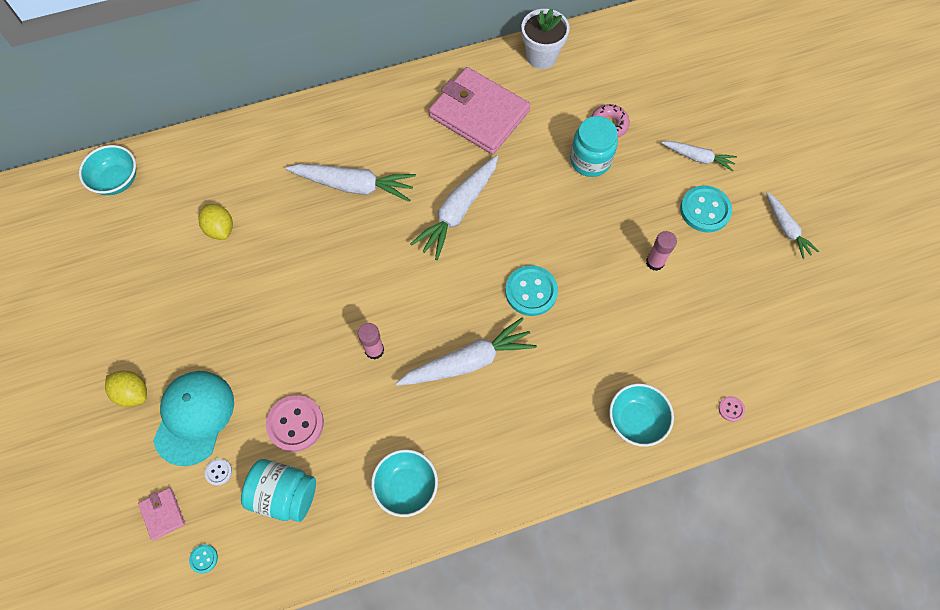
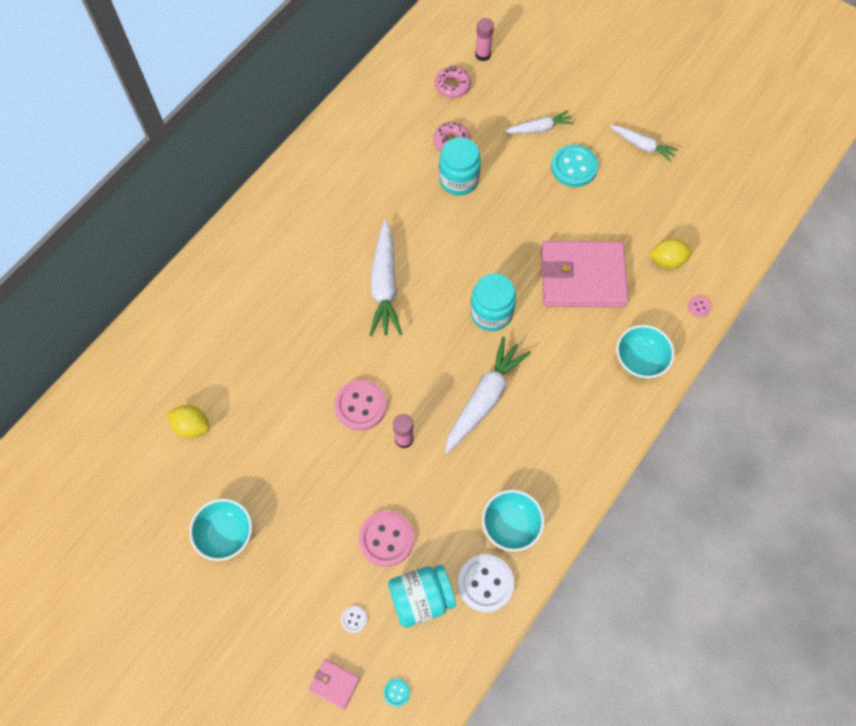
camera: 35 degrees left, 0 degrees up
(117, 180) = (60, 445): turquoise bowl -> turquoise bowl (225, 534)
(133, 393) = (228, 610): yellow lemon -> yellow lemon (667, 260)
(194, 417) = (298, 592): turquoise cap -> none
(346, 521) = (485, 583): none -> white button
(354, 185) = (281, 317): white carrot -> none
(361, 298) = (360, 405): none -> pink button
(479, 114) = (340, 194): pink wallet -> pink wallet (582, 277)
(531, 291) = (491, 313): turquoise button -> turquoise jar
(541, 56) = (355, 116): white flower pot -> none
(646, 78) = (452, 86): none -> pink donut
(655, 262) = (567, 231): pink glue stick -> pink glue stick (483, 55)

